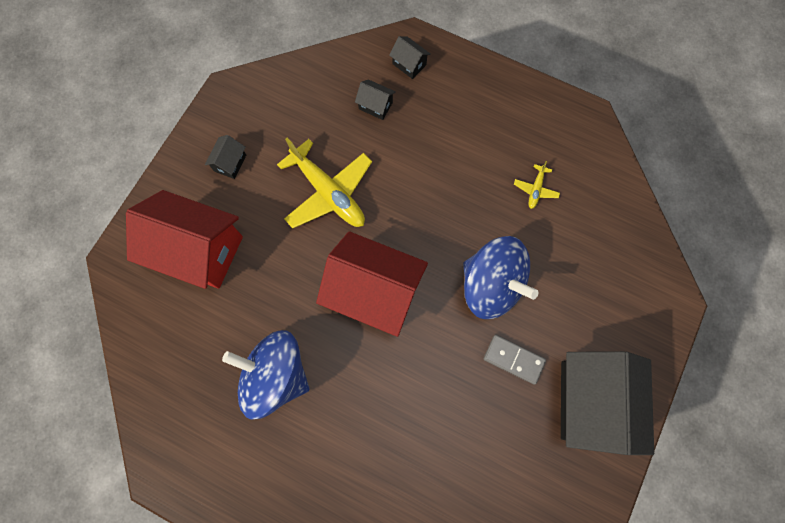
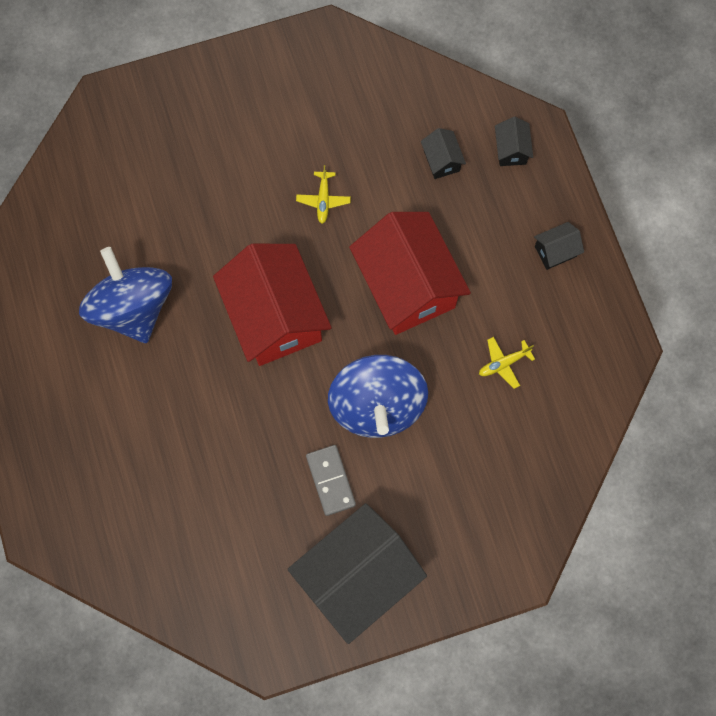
camera: 45 degrees right, 0 degrees up
(199, 250) = (173, 151): red house -> red house (407, 286)
(230, 163) = (268, 99): black house -> black house (555, 251)
(329, 193) = (323, 200): yellow plane -> yellow plane, size x0.45

